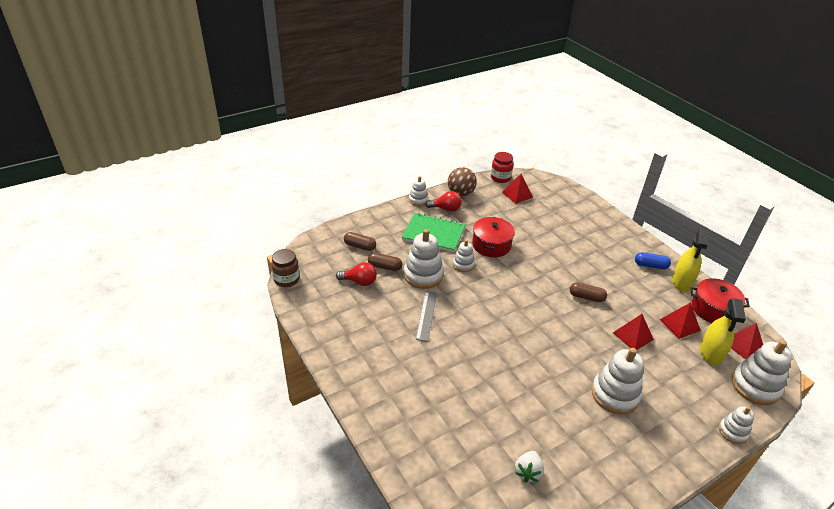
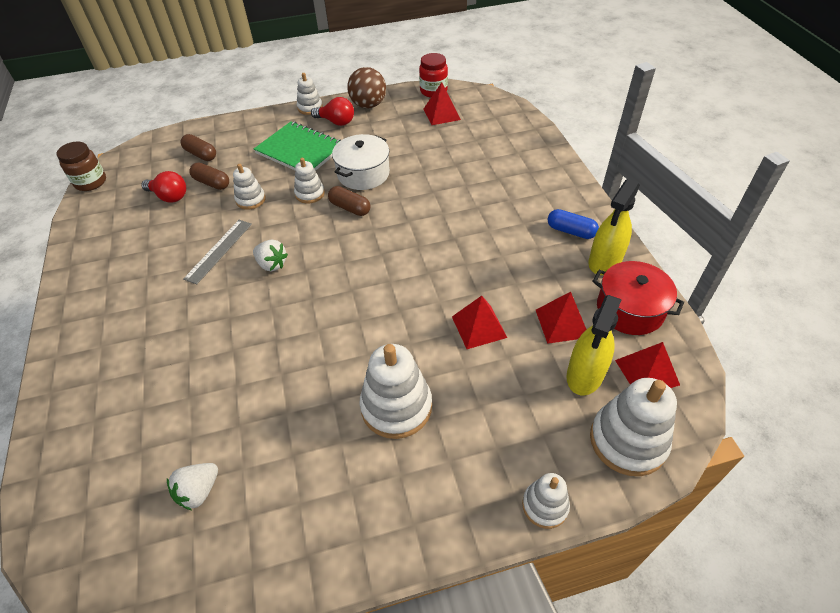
camera: 20 degrees right, 10 degrees up
(423, 275) = (250, 200): white stacking toy -> white stacking toy, size x0.57
(471, 318) = (272, 264): none -> white strawberry
(491, 245) = (363, 174): red pot -> white pot
(586, 297) = (447, 261): brown capsule -> brown capsule (350, 208)

